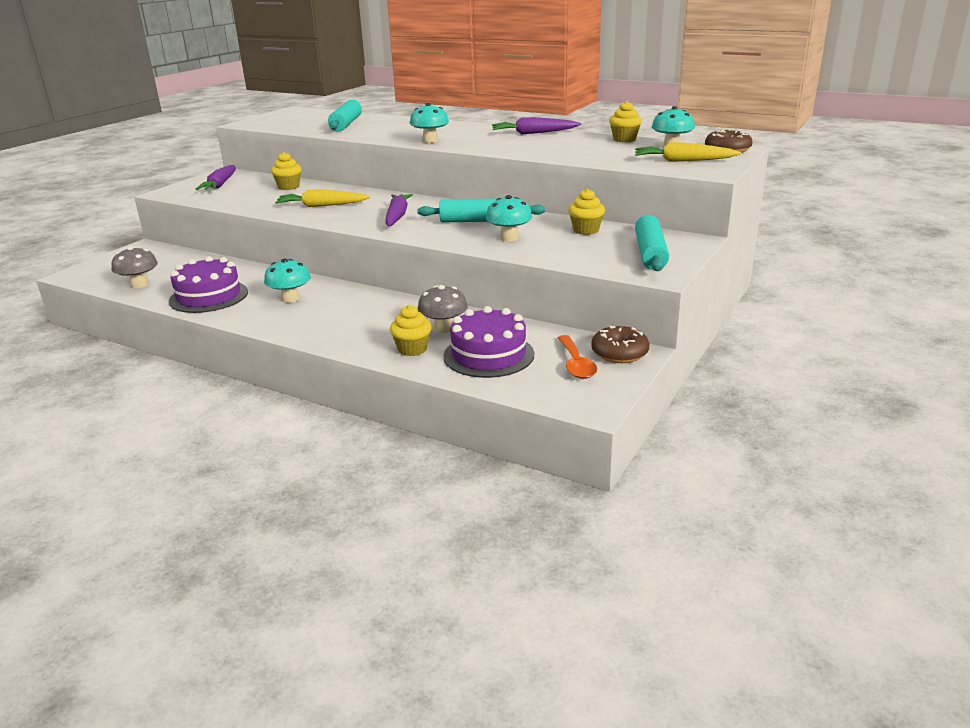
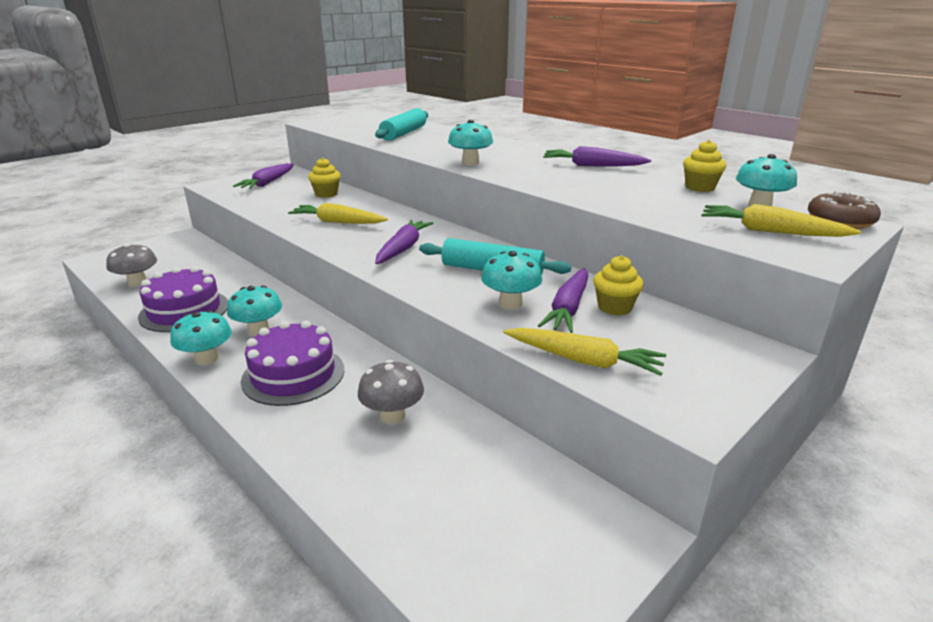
camera: 15 degrees right, 0 degrees up
(263, 321) = (207, 358): none -> turquoise mushroom
(412, 349) = (333, 445): yellow cupcake -> none
(488, 355) = (421, 481): purple cake -> purple cake (293, 375)
(553, 235) = (568, 308): none -> purple carrot
(576, 364) = (532, 533): orange spoon -> none
(579, 260) = (583, 360): none -> yellow carrot
(619, 353) = (605, 525): brown donut -> none
(650, 253) = (690, 366): turquoise rolling pin -> none

